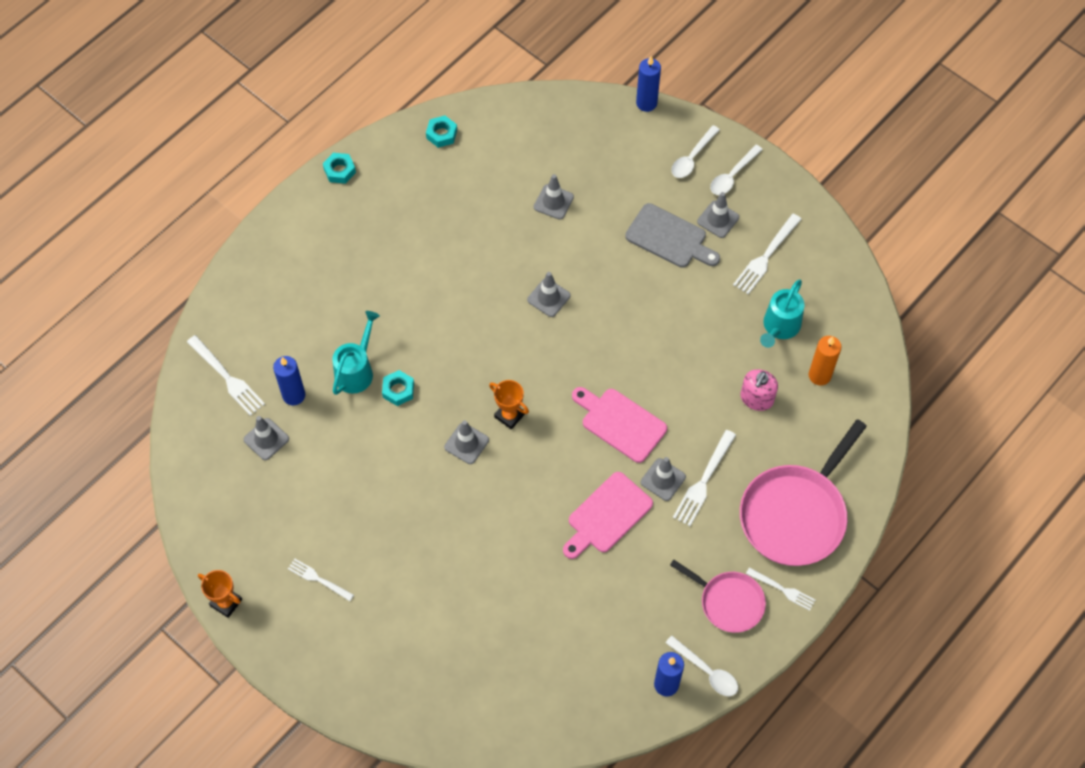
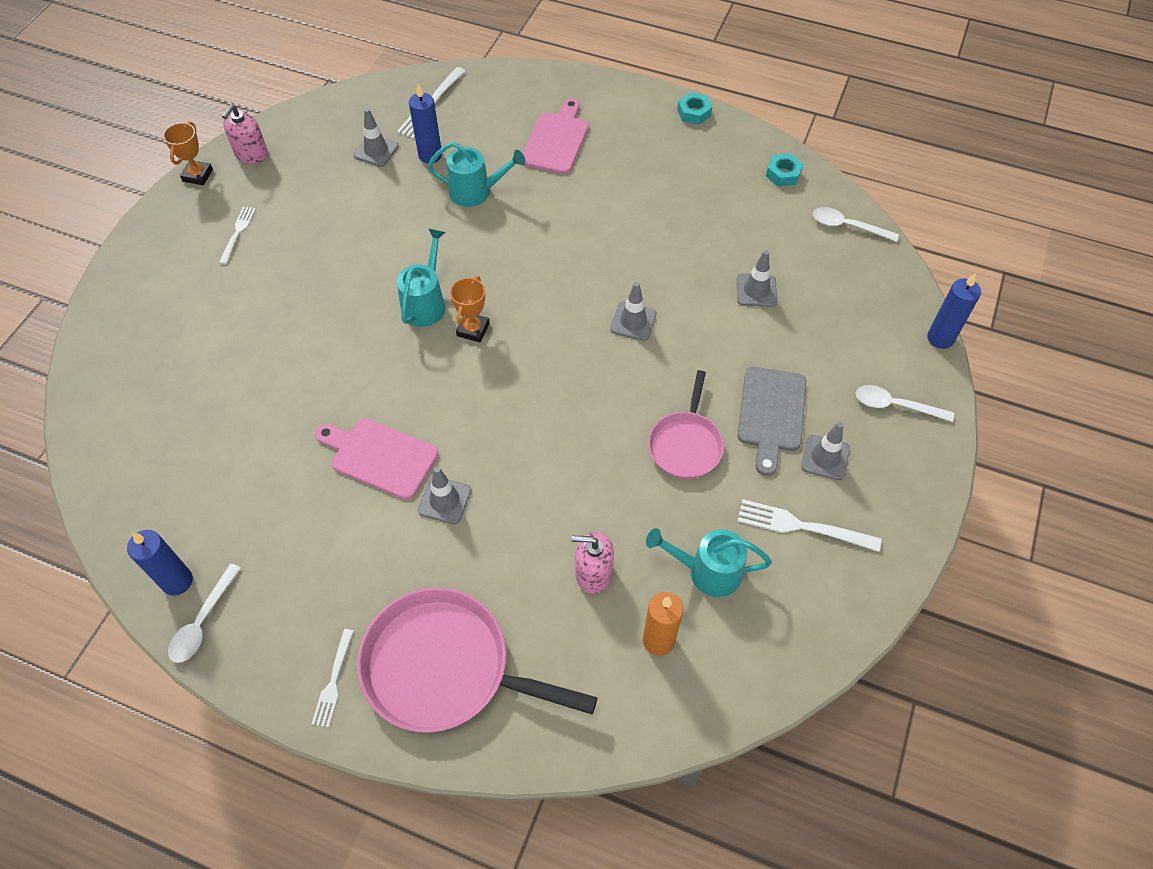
camera: 70 degrees right, 5 degrees down
(219, 549) = (251, 154): none -> pink soap dispenser
(398, 390) = (466, 230): turquoise nut -> none
(466, 443) = (426, 303): grey traffic cone -> turquoise watering can
(620, 423) = (503, 435): pink cutting board -> pink cutting board (556, 140)
(704, 481) = (457, 545): white fork -> none
(728, 602) = (300, 620): pink pan -> pink pan (686, 444)
(732, 175) = (896, 455): white spoon -> white spoon (847, 226)

